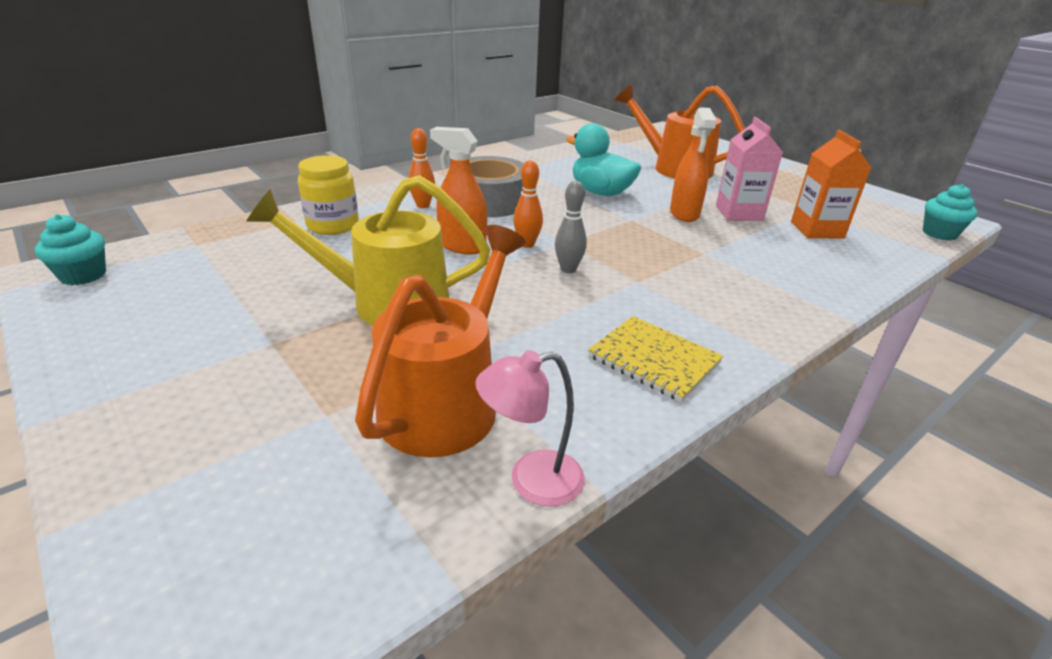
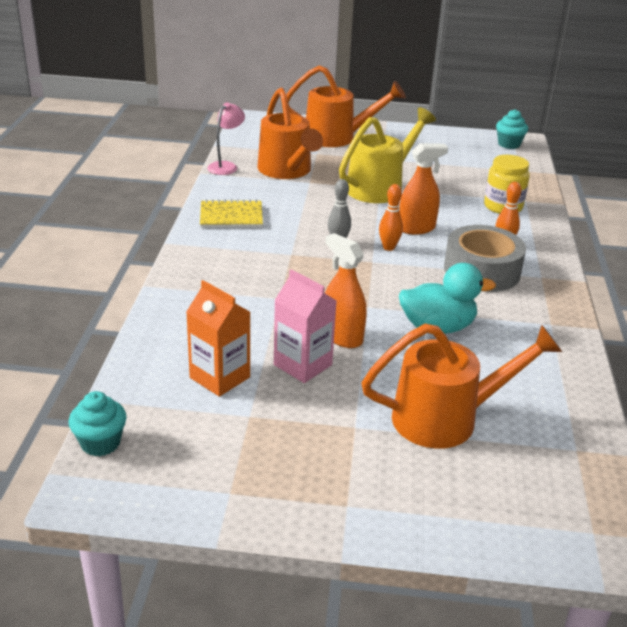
camera: 135 degrees right, 0 degrees up
(208, 434) = (338, 137): none -> orange watering can

